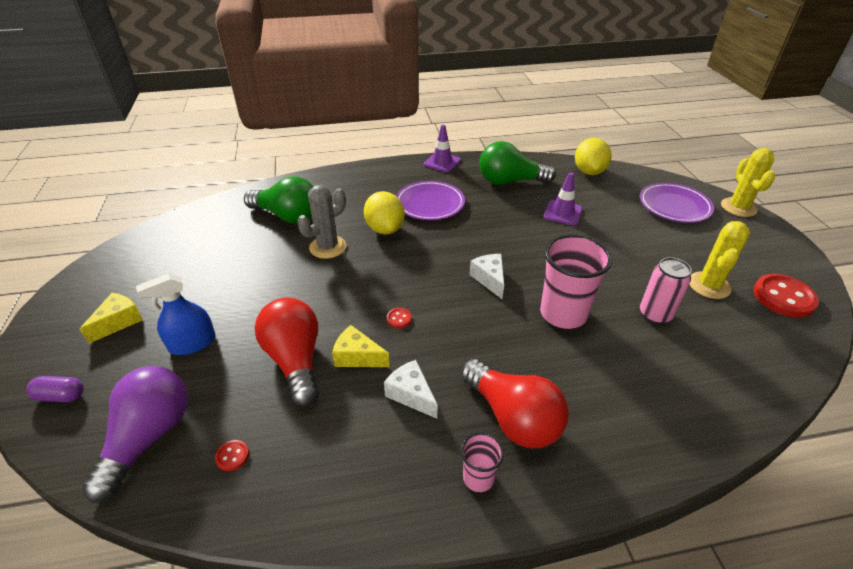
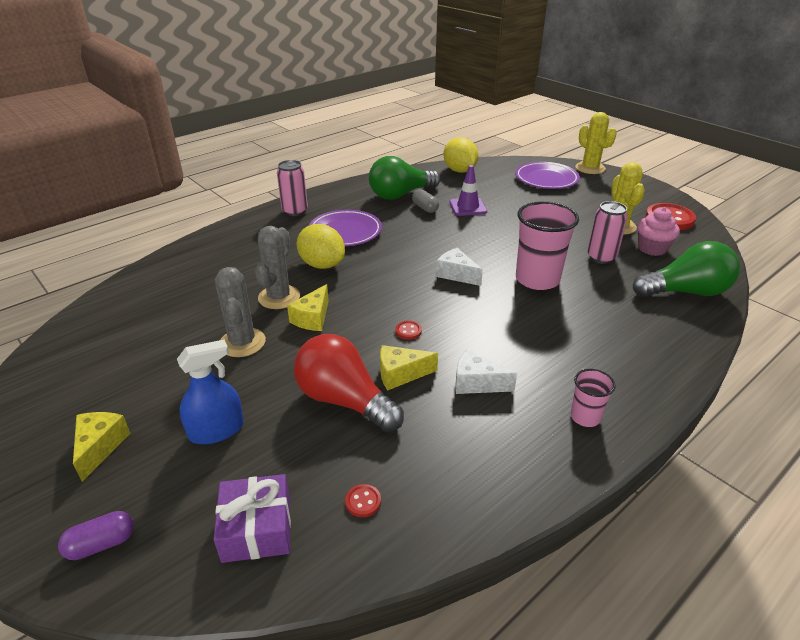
camera: 30 degrees left, 5 degrees down
(149, 437) = (257, 528): purple light bulb -> purple gift
(192, 343) = (216, 430): blue spray bottle -> blue spray bottle turned 150 degrees counterclockwise
(269, 277) = (242, 343): none -> grey cactus
(287, 216) = (205, 284): green light bulb -> green light bulb (686, 292)
(336, 276) = (312, 318): none -> yellow cheese
(406, 171) = (295, 211): none -> pink can
(442, 162) = (323, 195): purple traffic cone -> none
(513, 417) = (570, 365): red light bulb -> none
(520, 202) = (425, 208): none -> grey capsule
(726, 325) = (652, 248): none -> pink cupcake

